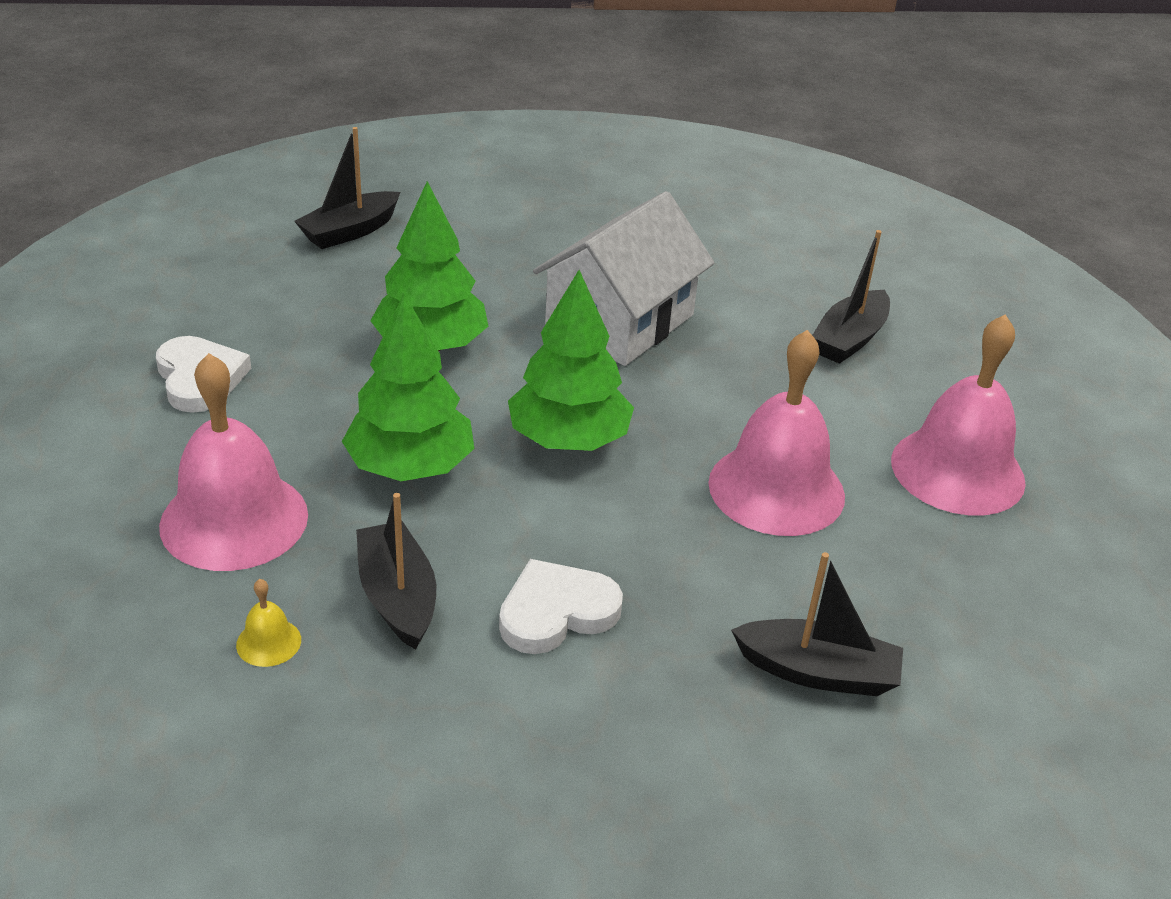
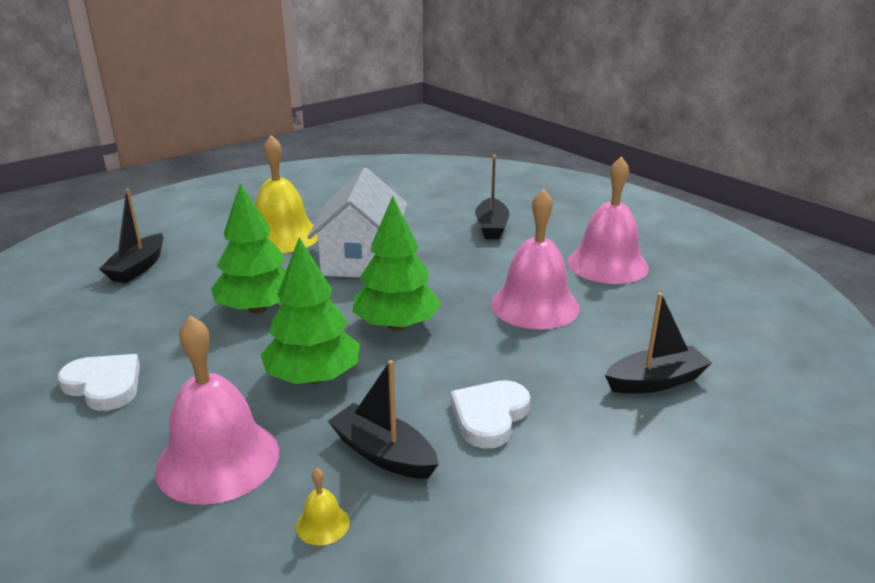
camera: 30 degrees left, 10 degrees down
(552, 247) = (282, 236): none -> yellow bell

